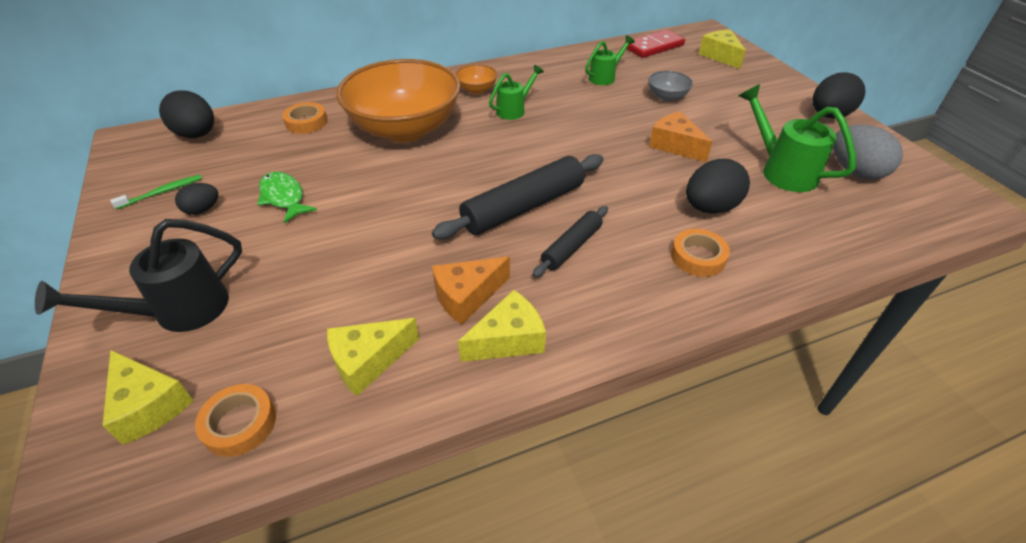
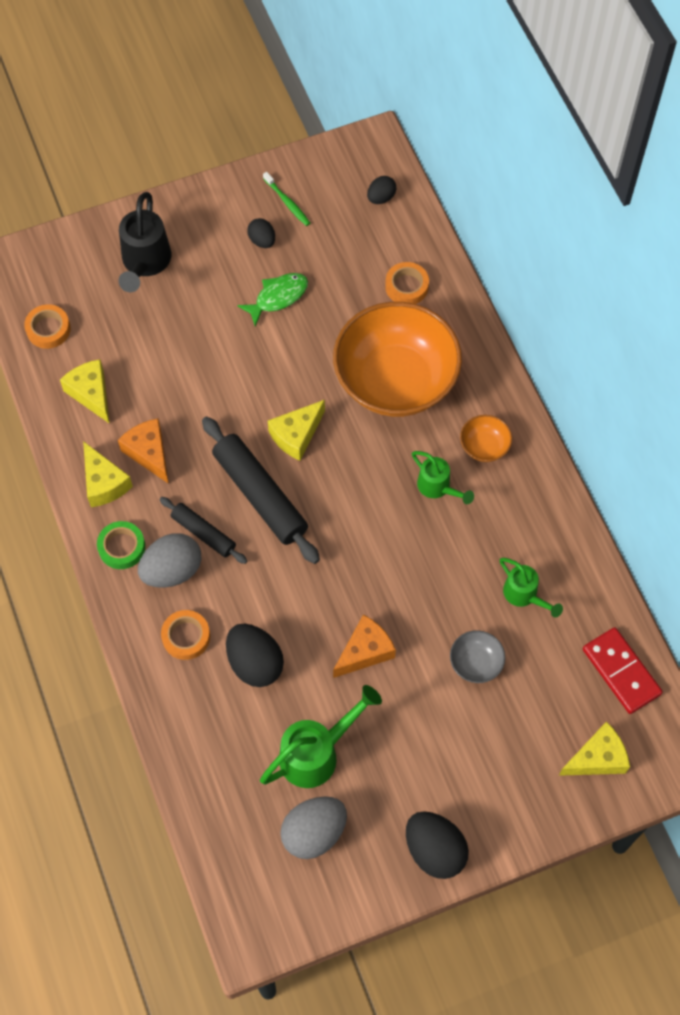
camera: 90 degrees right, 20 degrees up
(149, 405) = (66, 275): yellow cheese -> yellow cheese (296, 435)
(178, 312) = (144, 264): black watering can -> black watering can turned 135 degrees counterclockwise
(197, 135) = (381, 198): black egg -> black egg, size x0.57
(598, 317) = (122, 547): none -> green tape
(621, 271) = (172, 570): none -> grey egg

